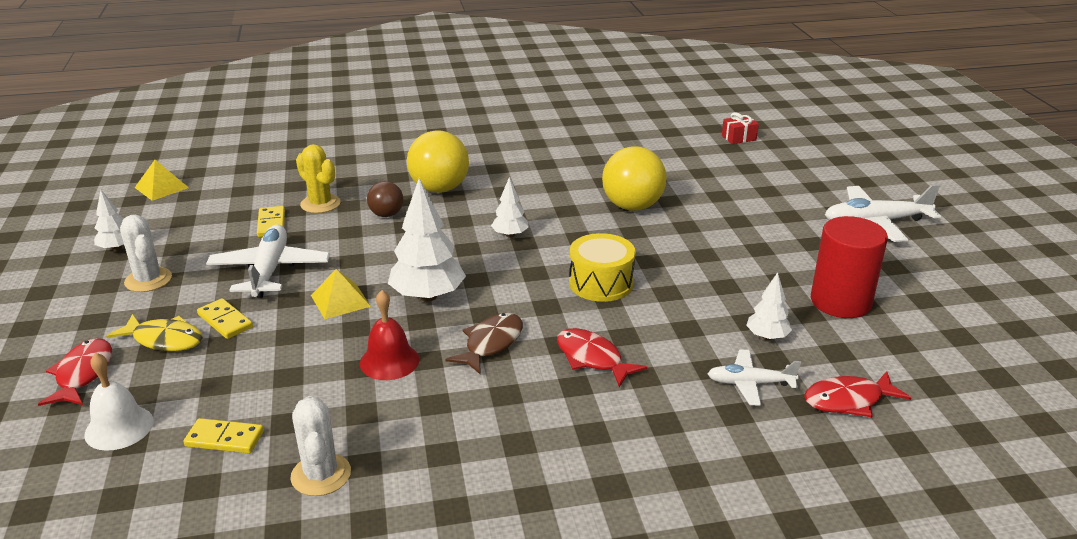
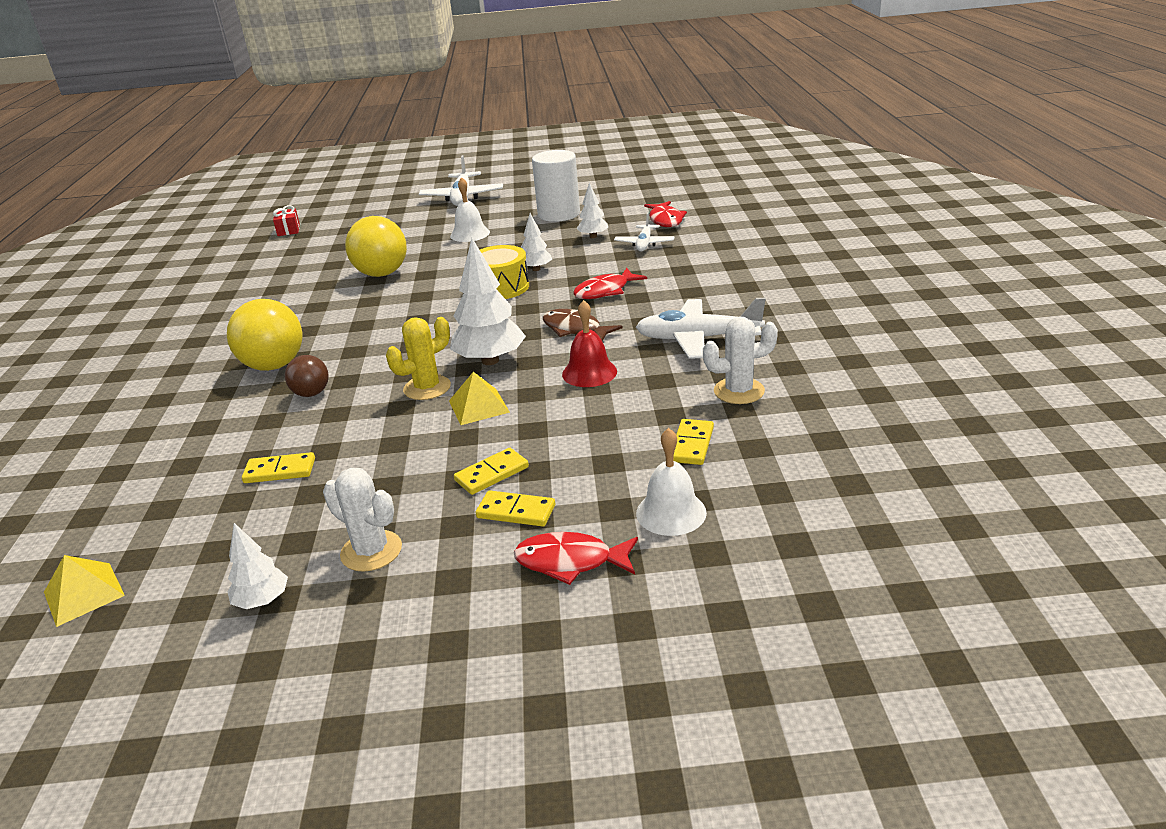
camera: 80 degrees left, 0 degrees up
(148, 280) = (371, 551): white cactus -> white cactus turned 60 degrees clockwise
(164, 340) = (516, 511): yellow fish -> yellow domino
(270, 270) = (396, 457): white plane -> white plane (698, 338)
(320, 204) = (252, 440): yellow cactus -> yellow cactus (427, 388)
(510, 235) = (399, 325): white tree -> white tree (536, 269)
(754, 243) = (470, 234): none -> white bell
(840, 302) = (559, 214): red cylinder -> white cylinder

